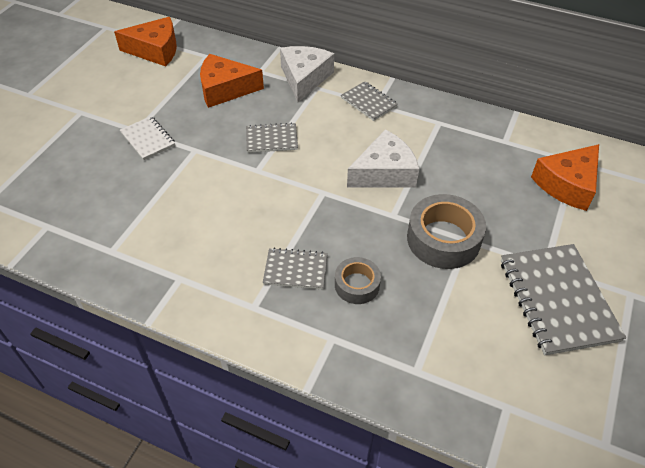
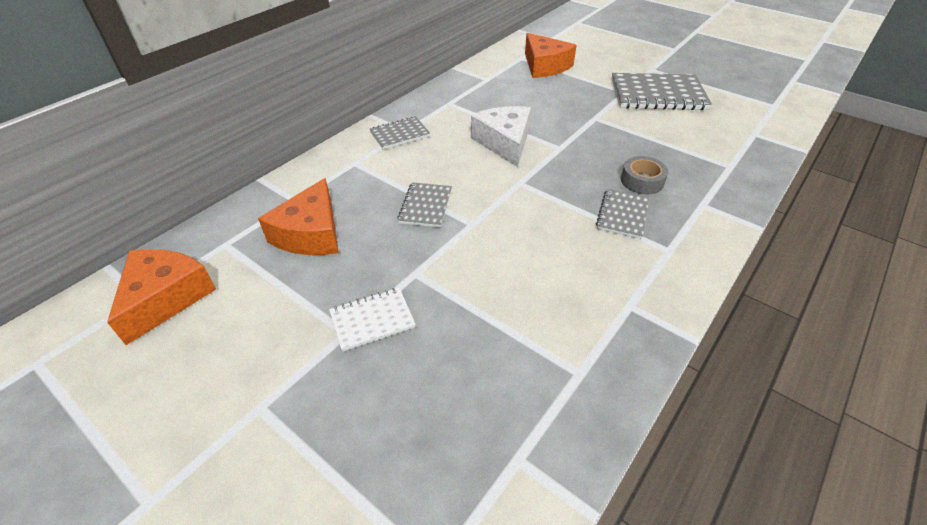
camera: 75 degrees left, 5 degrees down
(304, 78) = (333, 168): white cheese -> none
(443, 239) = (593, 128): grey tape -> none

